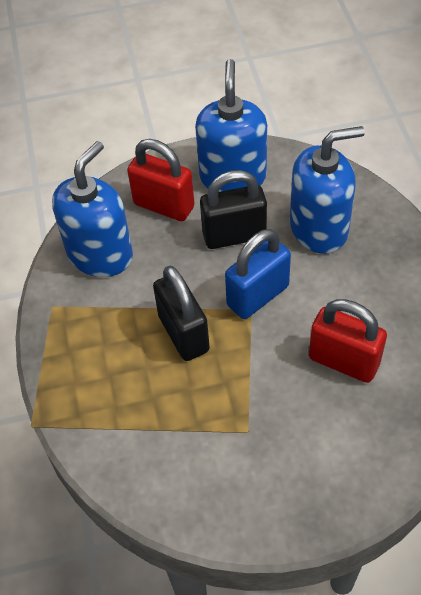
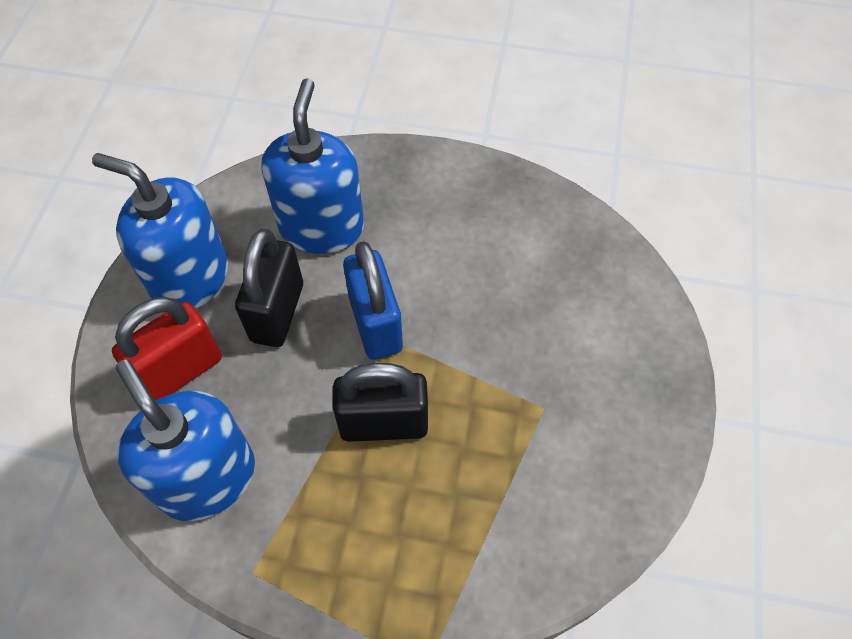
camera: 70 degrees left, 5 degrees up
(344, 361) = (501, 280): red padlock -> none

